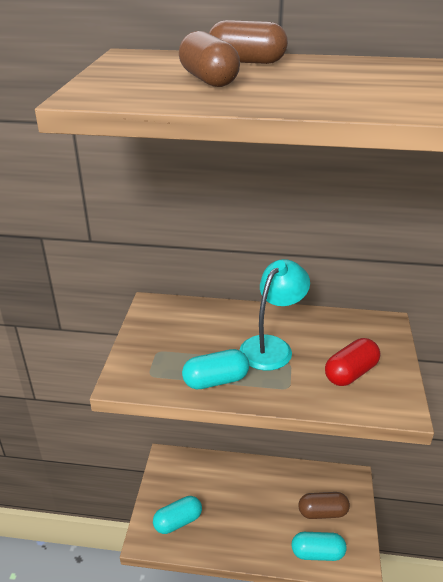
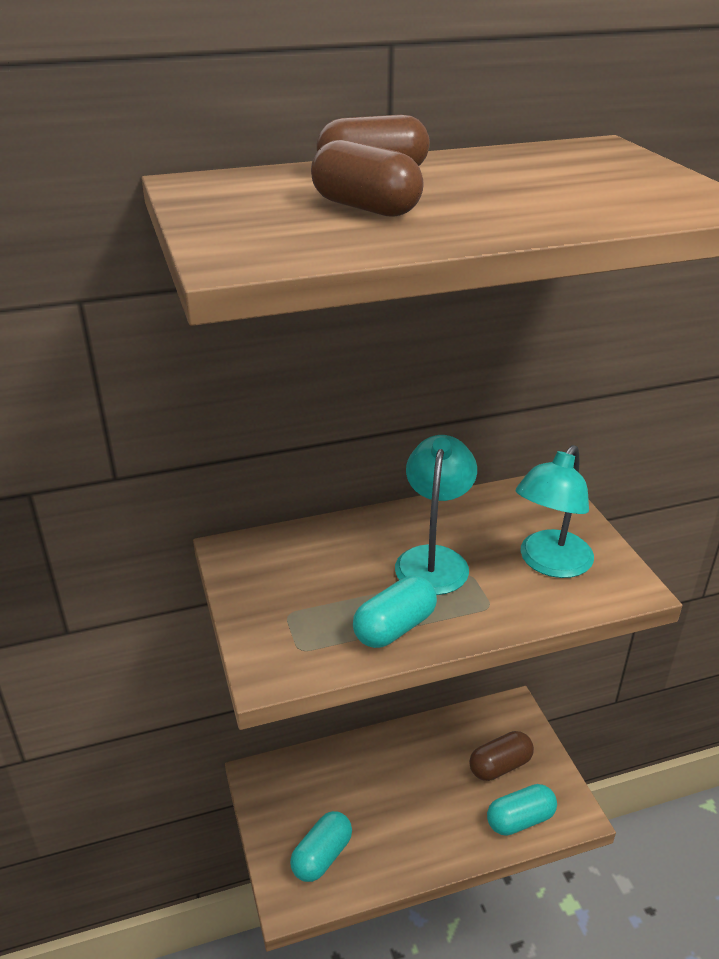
camera: 25 degrees left, 0 degrees up
(350, 373) = (549, 563): red capsule -> turquoise lamp

